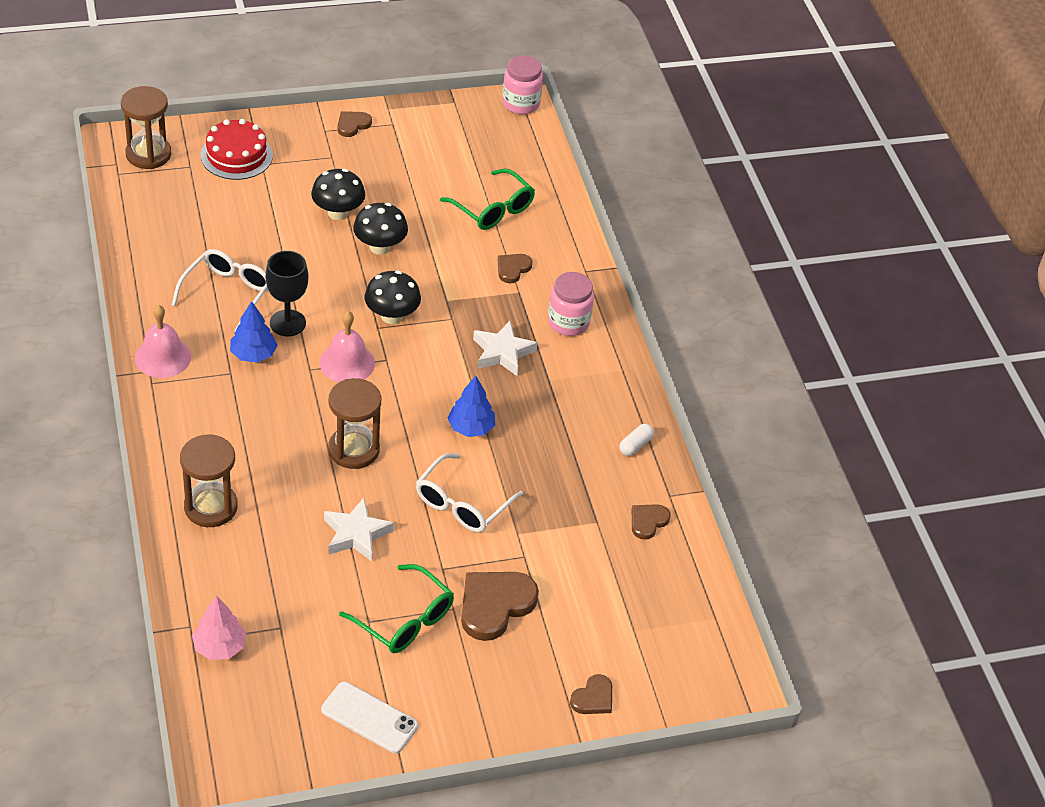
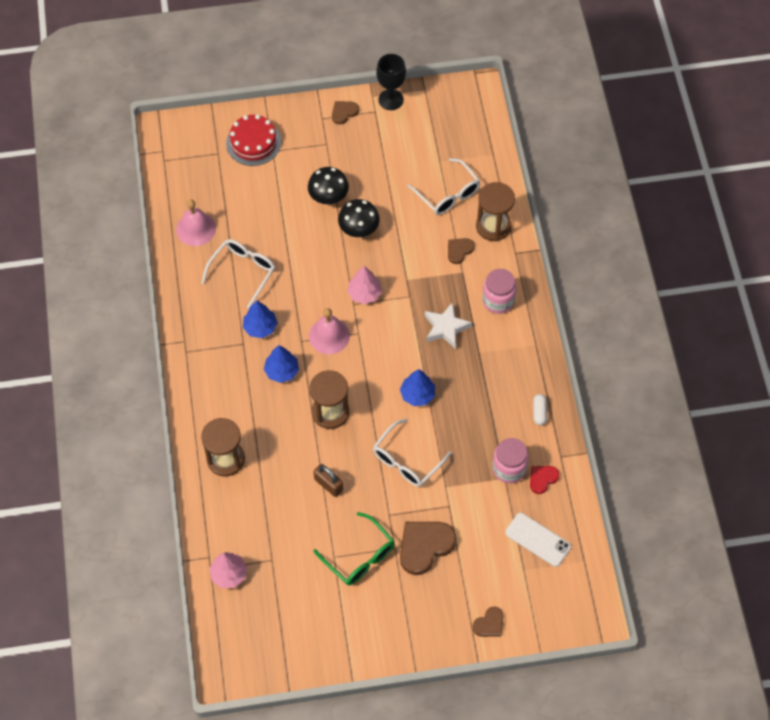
camera: 10 degrees right, 15 degrees up
(148, 154) = (187, 142): brown hourglass -> brown hourglass (493, 226)
(163, 357) = (194, 329): pink bell -> pink bell (196, 229)
(285, 403) = (282, 371): none -> blue tree
(287, 323) = (286, 299): black goblet -> black goblet (391, 100)
(356, 534) = (328, 484): white star -> brown padlock
(369, 718) = (330, 634): white phone -> white phone (537, 540)
(392, 316) = (364, 294): black mushroom -> pink tree
(493, 209) = (448, 194): green glasses -> white glasses
(521, 103) = (477, 90): pink jar -> pink jar (509, 468)
(635, 445) = (539, 412): white capsule -> white capsule turned 45 degrees counterclockwise
(648, 522) = (542, 479): brown heart -> red heart

